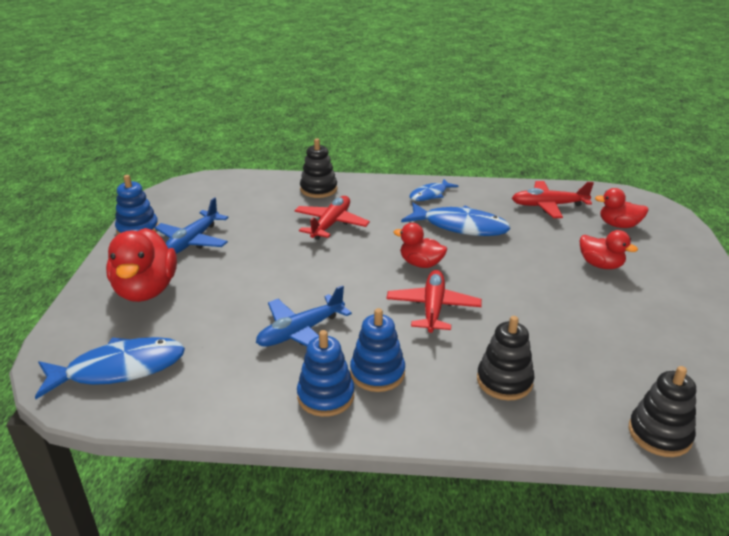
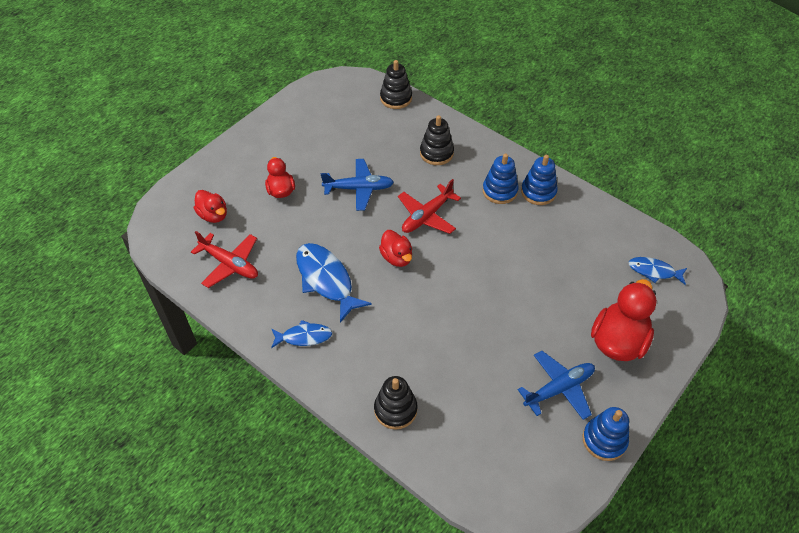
camera: 145 degrees left, 20 degrees up
(119, 369) = (654, 271): blue fish -> blue fish, size x0.58
(300, 332) = (525, 241): blue plane -> blue plane (359, 189)
(331, 224) = (425, 344): red plane -> none

